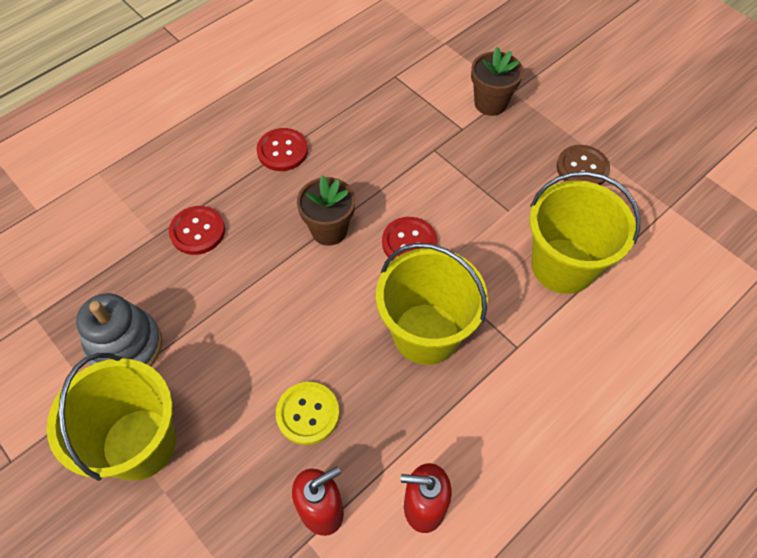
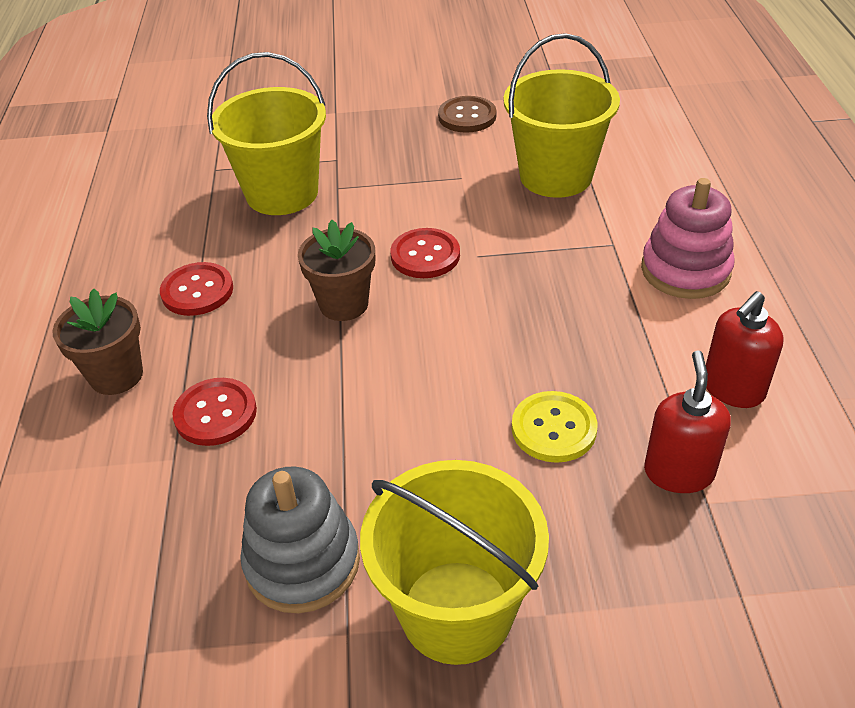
camera: 50 degrees left, 15 degrees down
(426, 333) = (541, 294): yellow bucket -> yellow bucket (282, 193)
(490, 103) = (330, 129): brown flower pot -> brown flower pot (116, 375)
(527, 411) = (685, 270): none -> pink stacking toy

